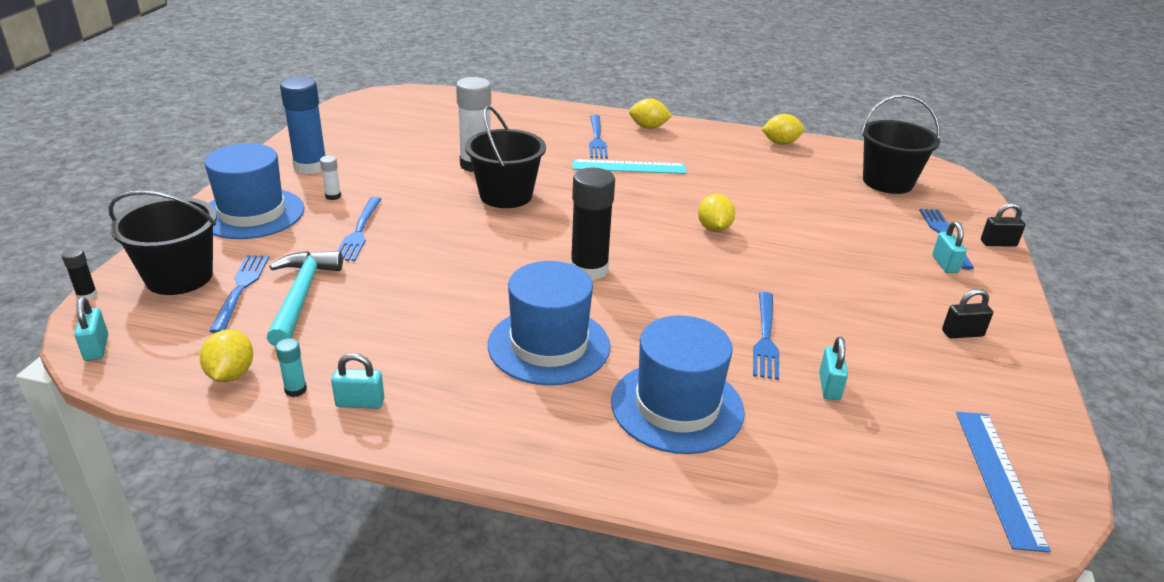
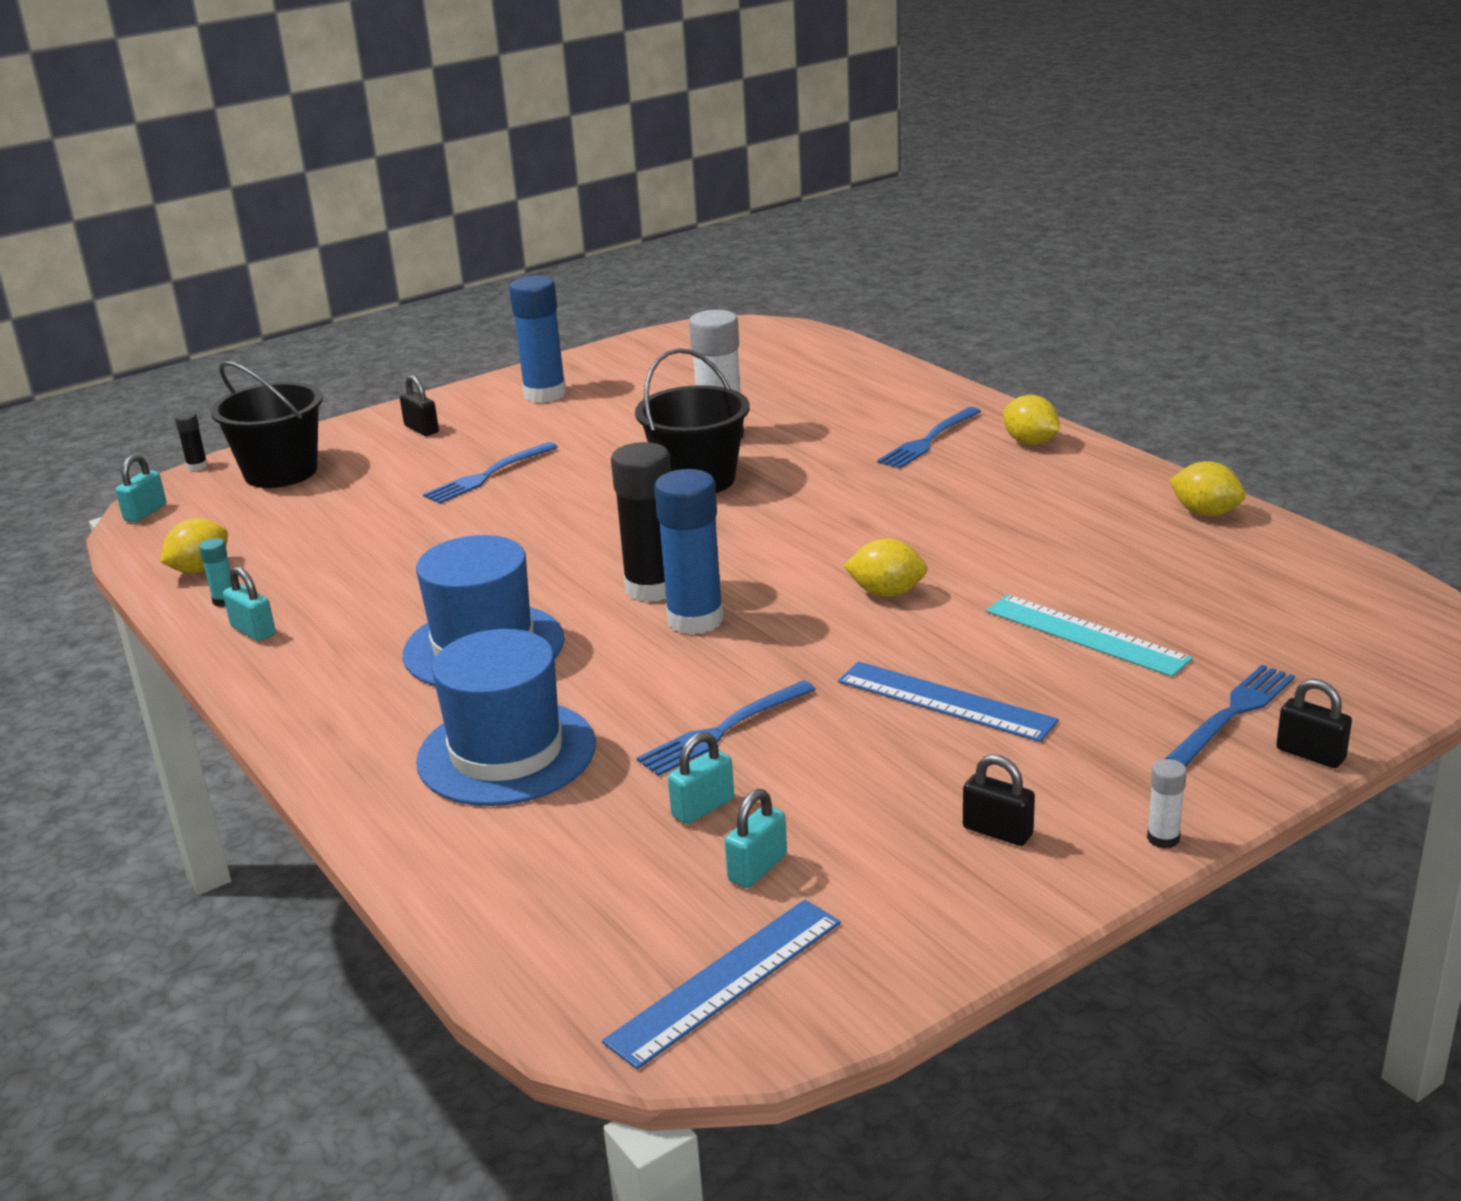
camera: 45 degrees right, 5 degrees down
(241, 288) = (311, 498): blue fork -> none
(252, 213) = (421, 429): blue hat -> black padlock
(301, 296) = (346, 521): turquoise hammer -> none
(333, 196) = (519, 431): white glue stick -> white glue stick (1163, 838)
(629, 167) = (909, 487): turquoise ruler -> turquoise ruler (1086, 635)
(644, 279) = (695, 620): none -> blue glue stick
(714, 229) = (886, 593): yellow lemon -> yellow lemon turned 60 degrees clockwise
(834, 276) = (945, 701): none -> blue ruler
(887, 182) = (1286, 614): black bucket -> none
(945, 264) = (1151, 747): turquoise padlock -> turquoise padlock (757, 868)

